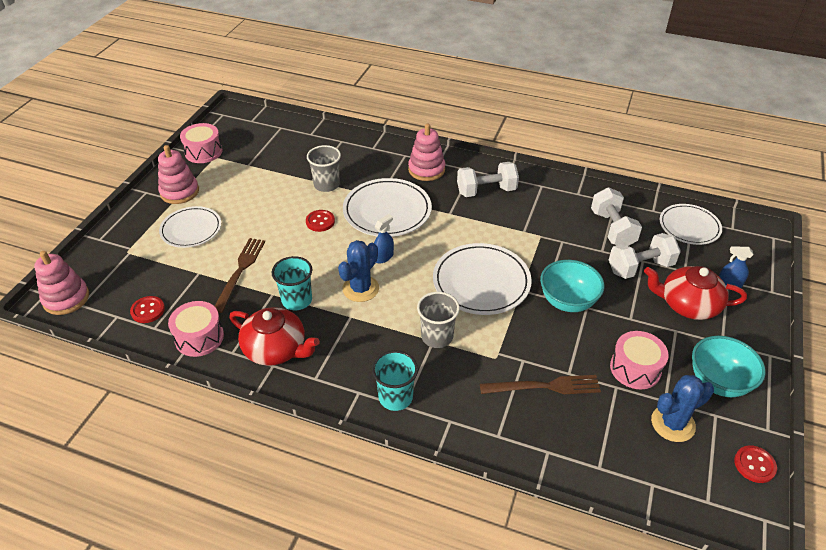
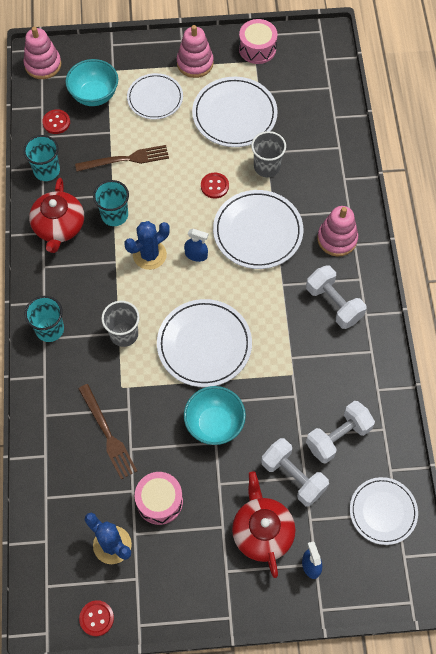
camera: 65 degrees right, 20 degrees up
(199, 337) = (46, 170): pink drum -> turquoise cup
(257, 186) = (234, 114): none -> white plate
(360, 289) = (149, 255): blue cactus -> blue cactus turned 45 degrees counterclockwise
(718, 382) = (175, 575): turquoise bowl -> turquoise bowl (94, 95)

